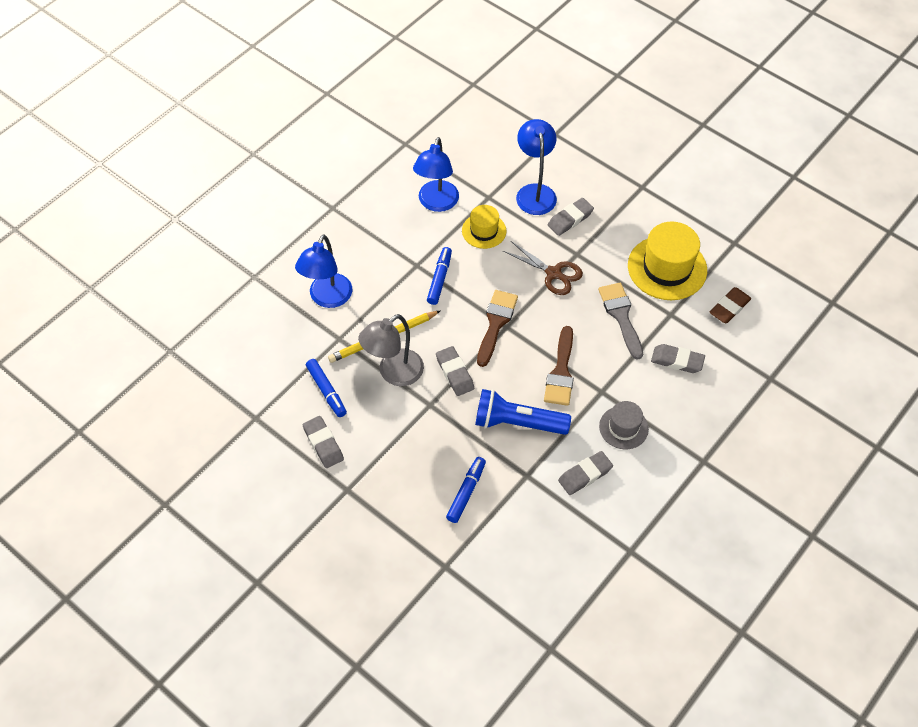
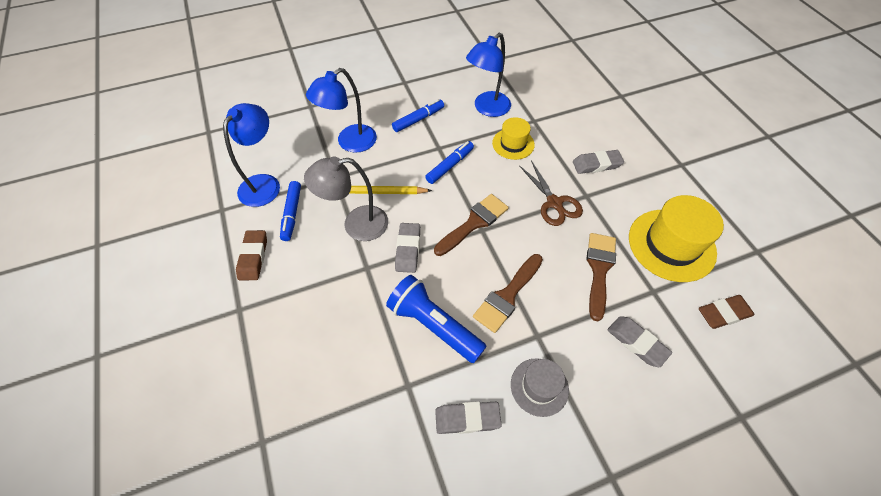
camera: 30 degrees right, 0 degrees up
(323, 444) = (253, 257): grey eraser -> brown eraser
(466, 492) = (338, 371): blue marker -> blue marker (418, 119)
(534, 192) = (576, 131): blue lamp -> blue lamp (264, 183)
(621, 316) = (599, 269): grey brush -> brown brush

